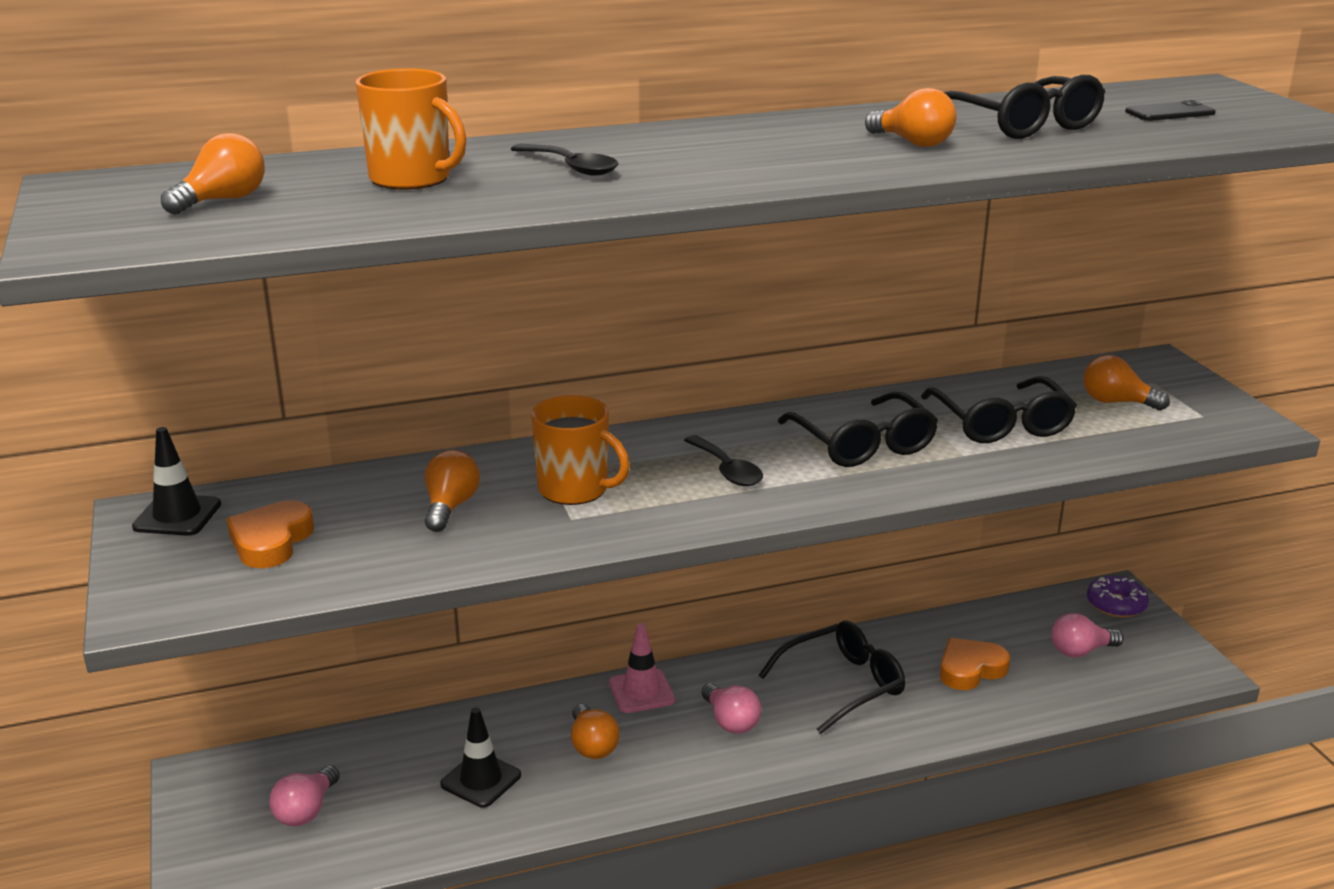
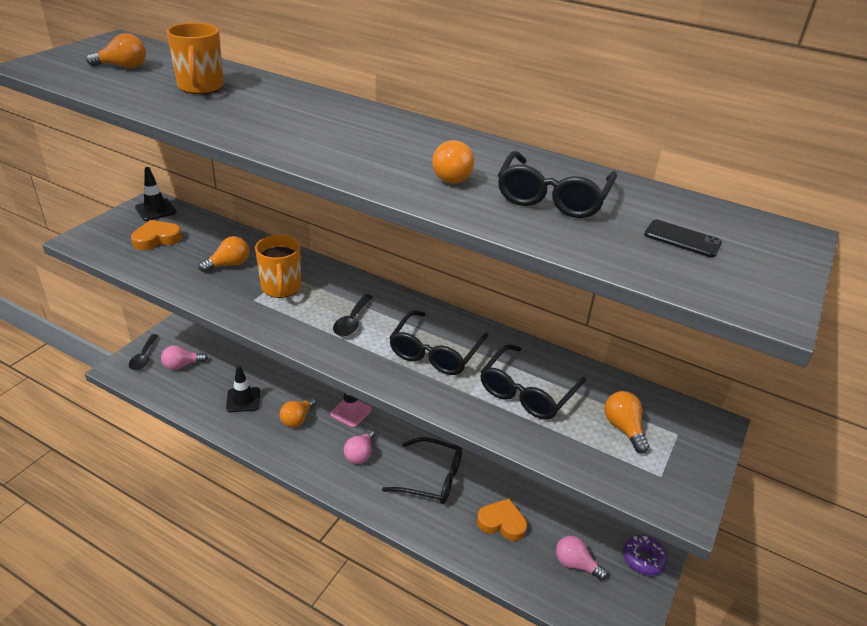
camera: 45 degrees right, 10 degrees up
(572, 167) = (267, 111): black spoon -> black spoon (144, 357)

